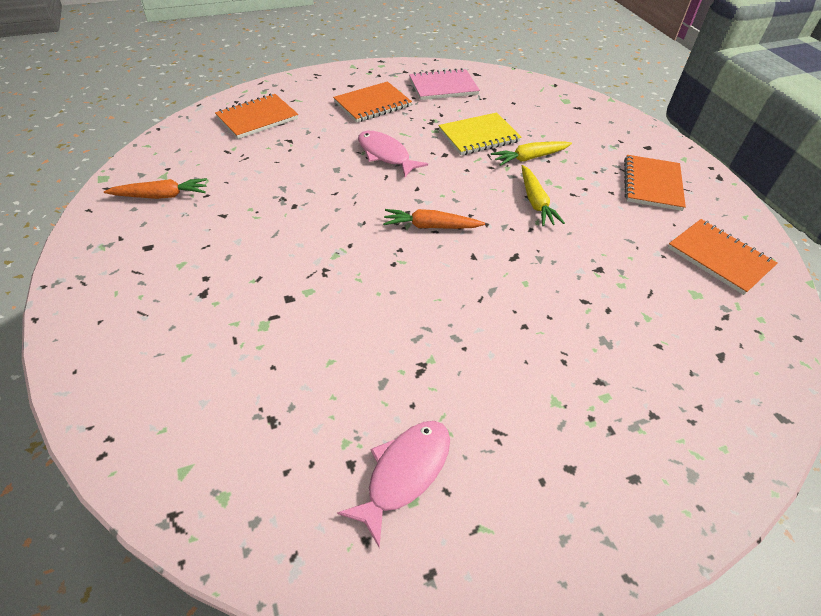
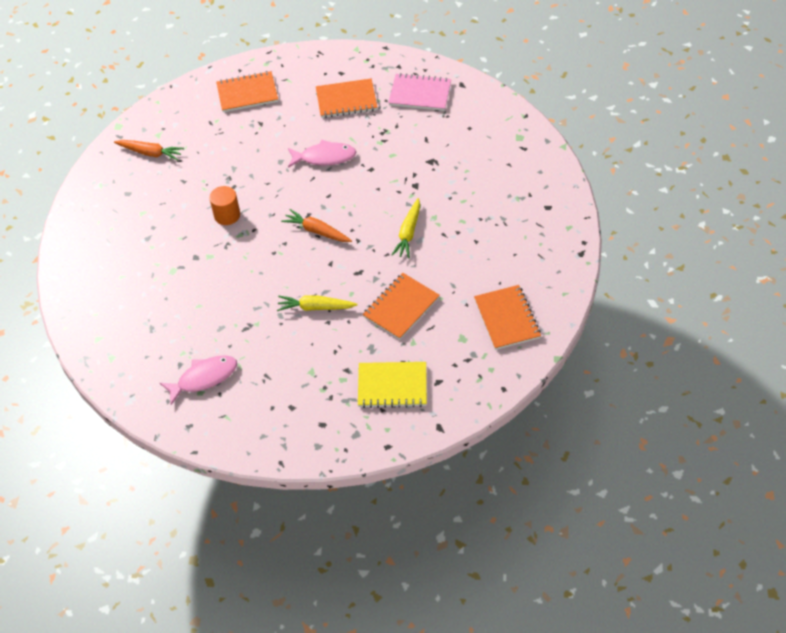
camera: 30 degrees right, 5 degrees up
(304, 238) = (227, 215): none -> orange cylinder
(385, 155) = (324, 157): pink fish -> pink fish turned 105 degrees clockwise
(479, 136) = (411, 157): yellow notebook -> yellow notebook (392, 386)
(529, 158) = (436, 191): yellow carrot -> yellow carrot (315, 307)
(652, 184) = (515, 244): orange notebook -> orange notebook (401, 307)

